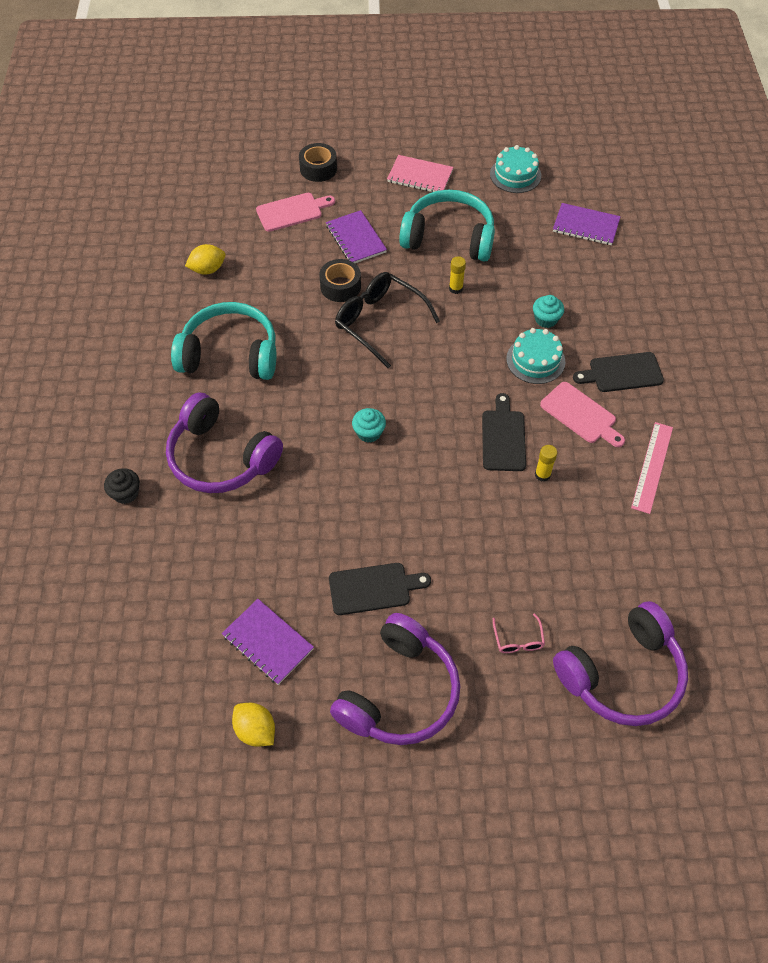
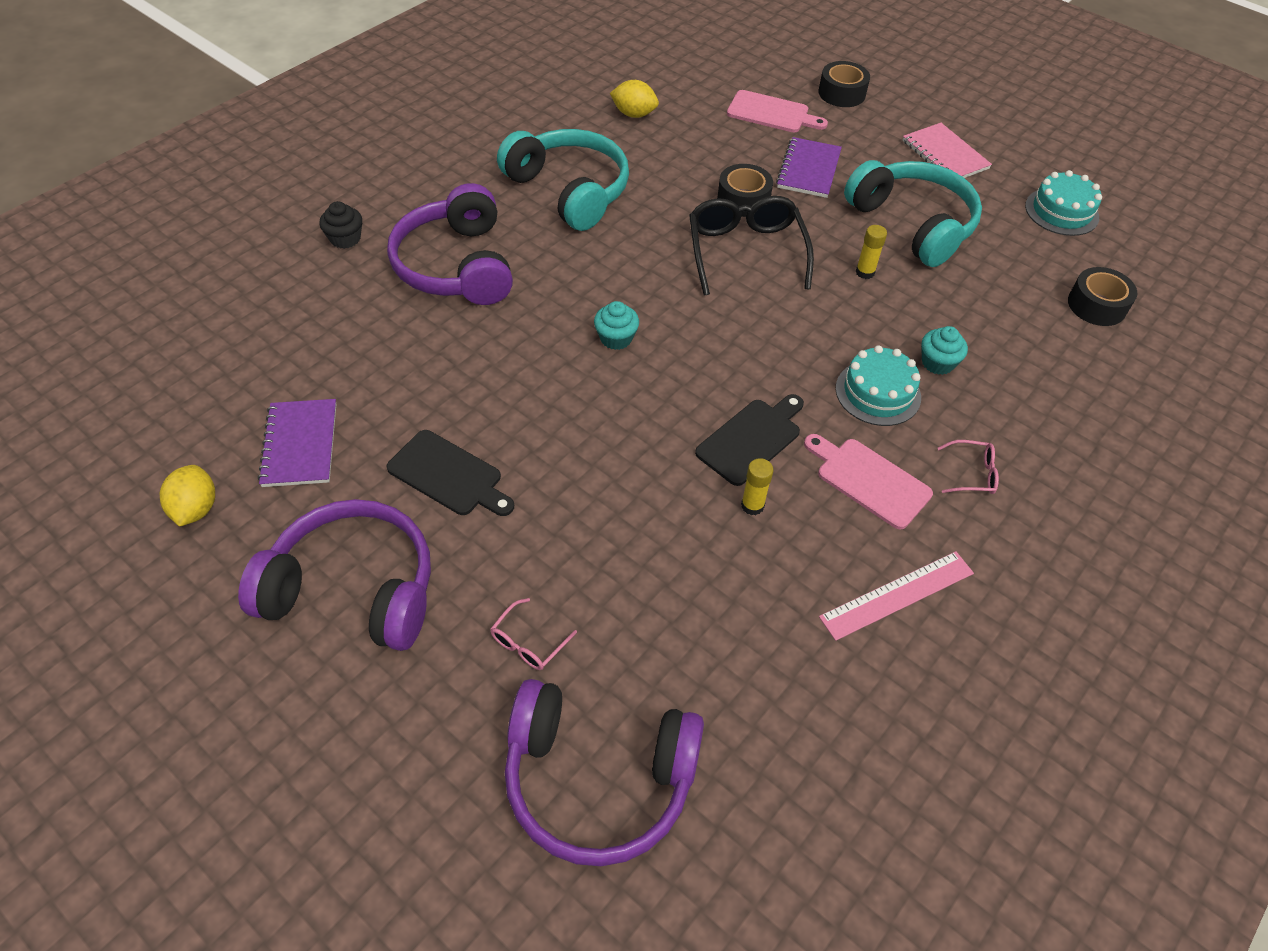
camera: 40 degrees right, 5 degrees down
(399, 692) = (353, 589): purple headphones -> purple headphones turned 150 degrees counterclockwise
(580, 415) = (869, 480): pink cutting board -> pink cutting board turned 135 degrees clockwise
(586, 226) = (1096, 305): purple notebook -> black tape
(622, 373) = (972, 474): black cutting board -> pink glasses

